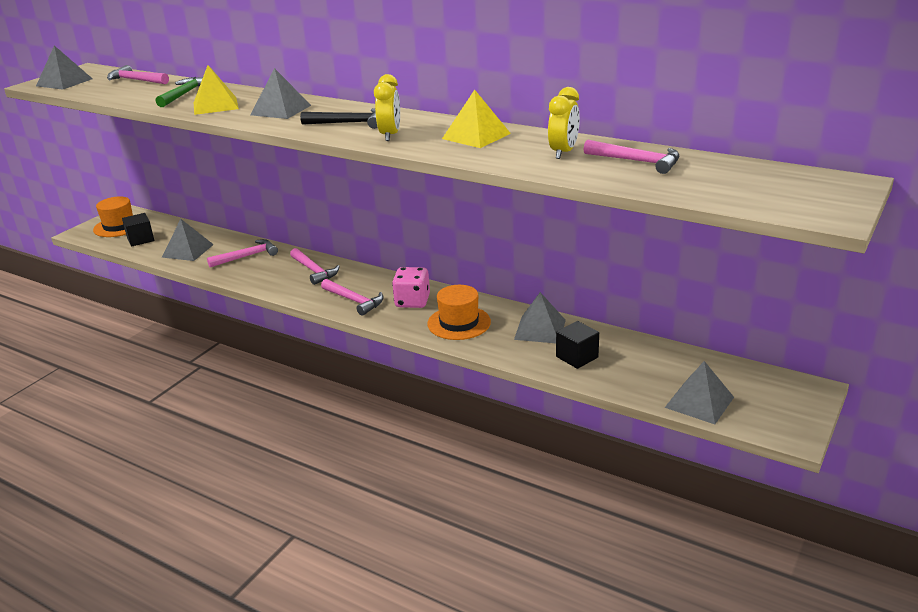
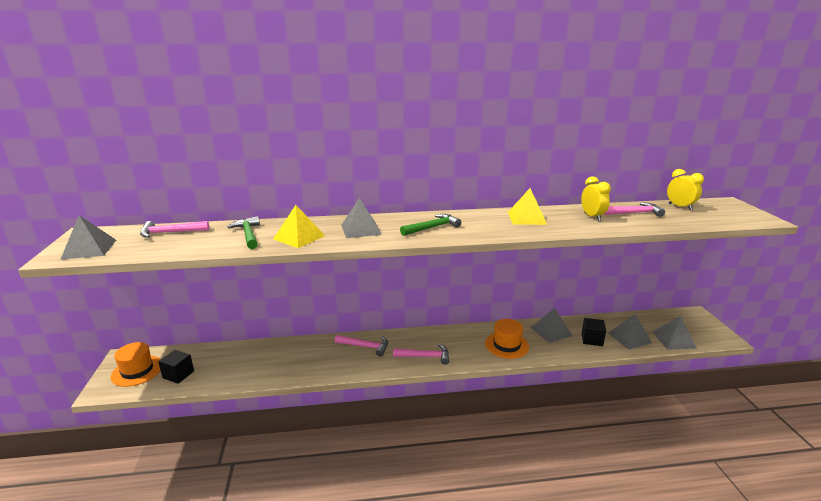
camera: 40 degrees left, 5 degrees down
(188, 250) = (239, 368): grey pyramid -> grey pyramid (629, 338)
(247, 256) = (298, 354): pink hammer -> none
(349, 123) = (432, 227): black hammer -> green hammer
(390, 135) = (478, 229): yellow clock -> yellow clock (680, 207)
(412, 301) = (460, 342): pink dice -> none

